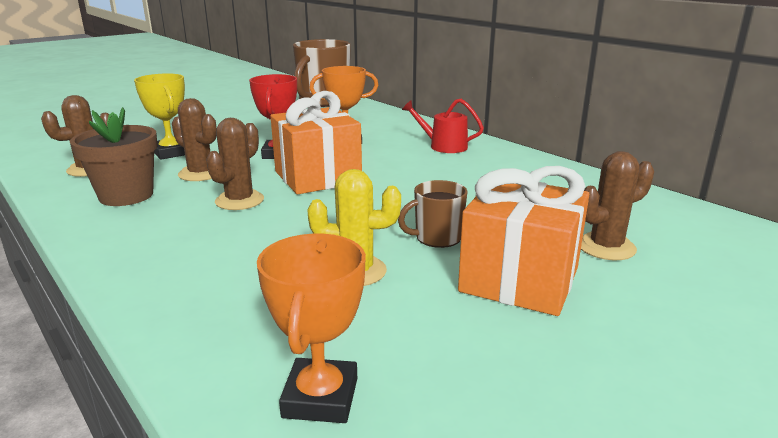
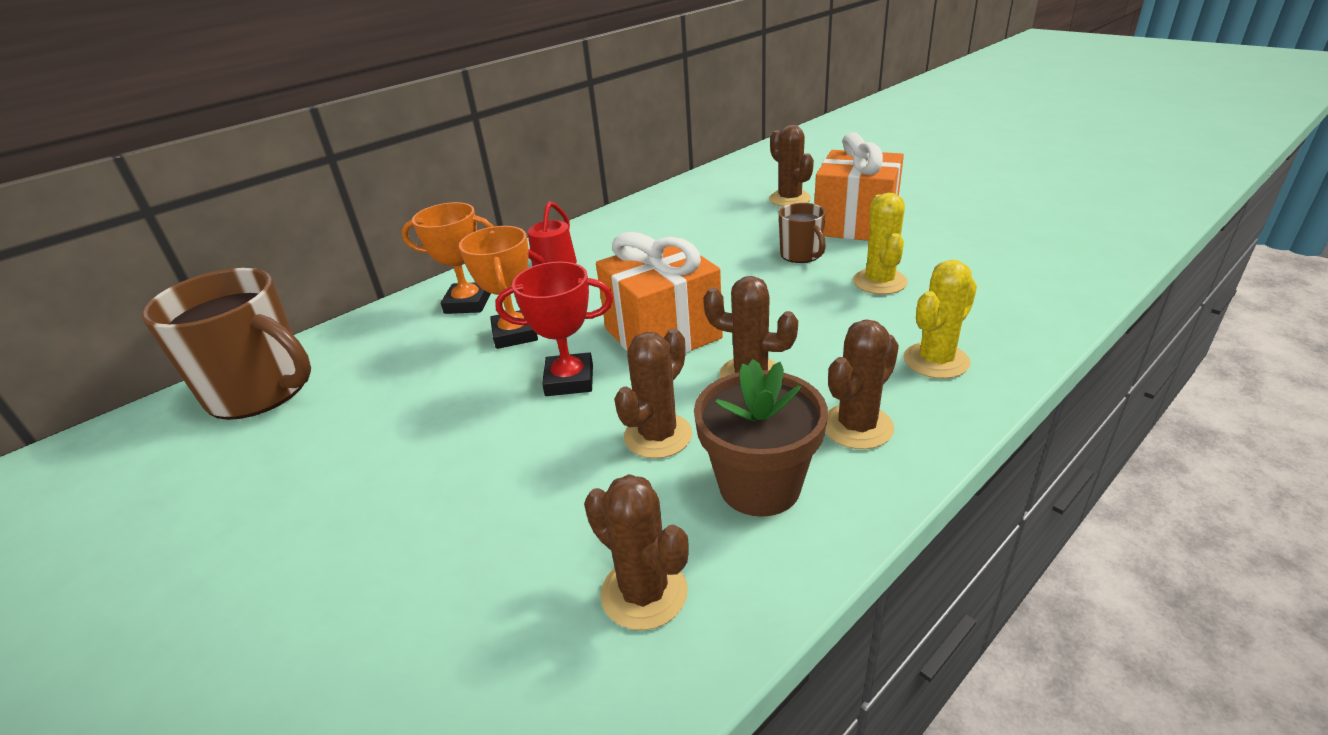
camera: 90 degrees left, 10 degrees up
(144, 228) = (857, 427): none -> brown cactus
(171, 153) = (551, 504): yellow trophy -> none
(191, 274) = (936, 361): none -> yellow cactus
(321, 398) = (1039, 273): orange trophy -> orange trophy (468, 303)

